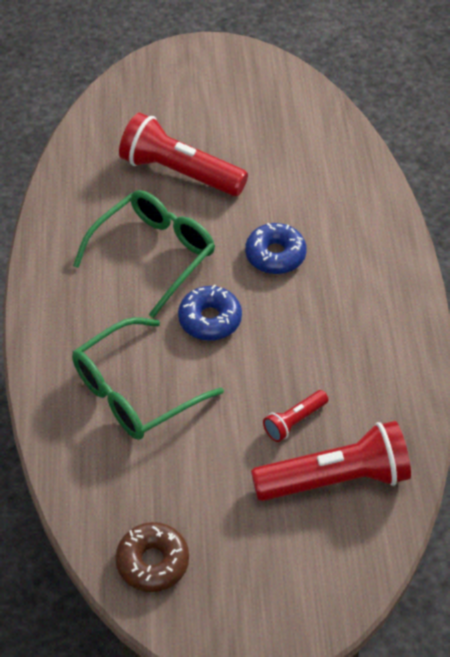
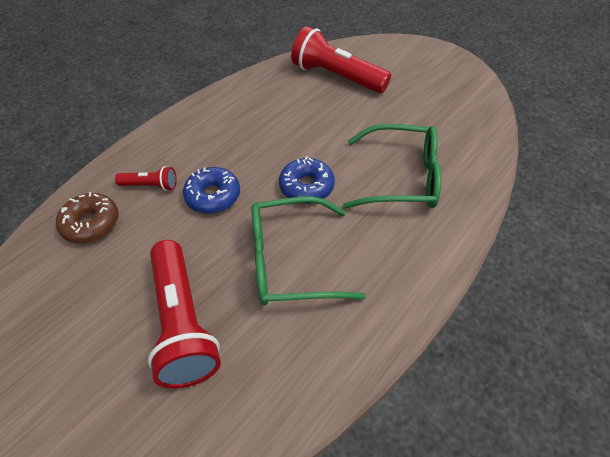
camera: 135 degrees left, 0 degrees up
(153, 562) = (466, 99): brown donut -> brown donut (91, 223)
(294, 421) = (325, 108): red flashlight -> red flashlight (150, 186)

